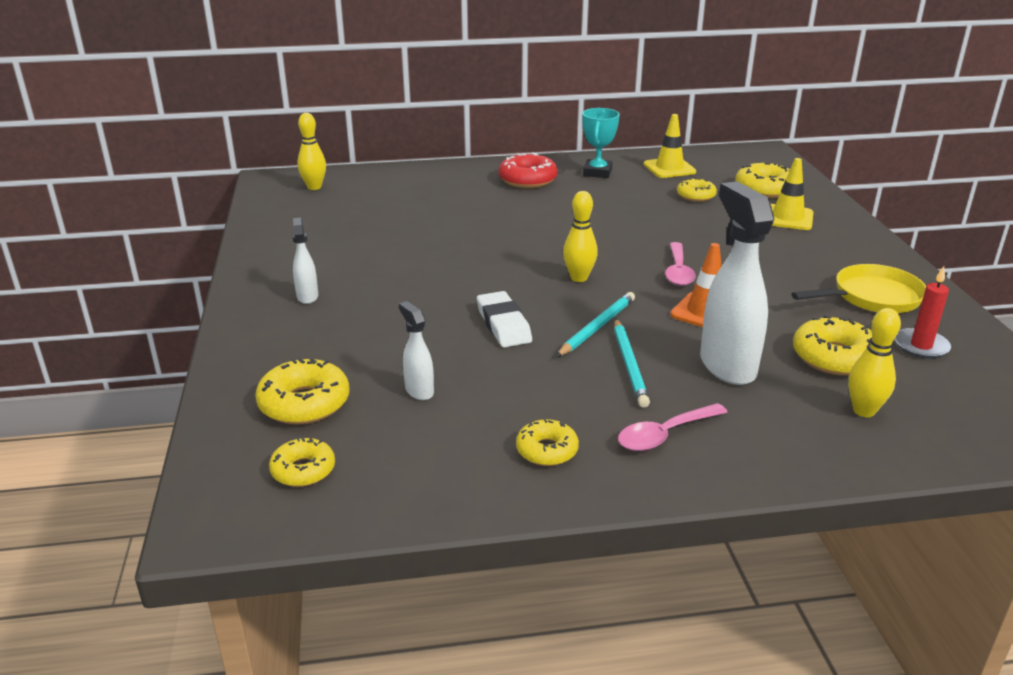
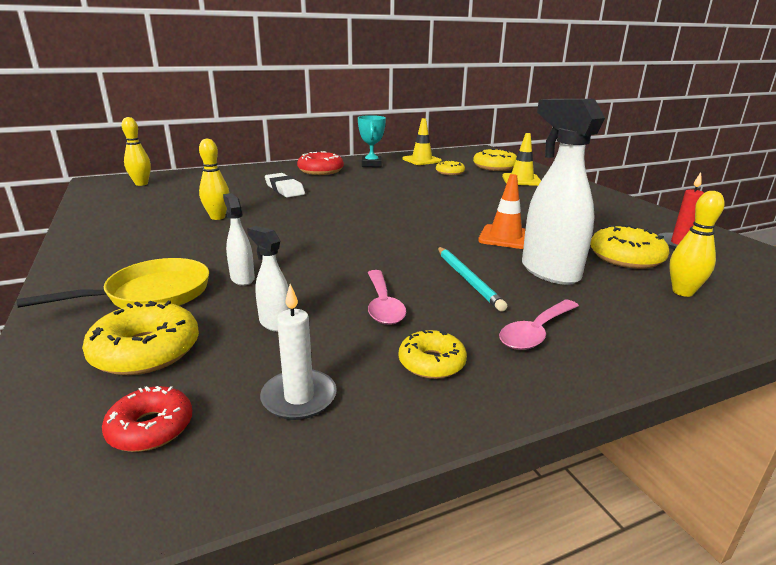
camera: 15 degrees left, 5 degrees down
(303, 470) = (151, 428): yellow donut -> red donut
(307, 296) = (141, 256): white spray bottle -> white spray bottle (242, 278)
(421, 464) = (299, 397): none -> white candle
(503, 325) = (340, 261): white eraser -> white eraser (284, 189)
(579, 278) = (390, 224): yellow bowling pin -> yellow bowling pin (217, 217)
(597, 327) = (423, 255): turquoise pencil -> none
(678, 271) = (466, 214): pink spoon -> pink spoon (383, 305)
(872, 297) = (617, 218): yellow pan -> yellow pan (152, 294)

